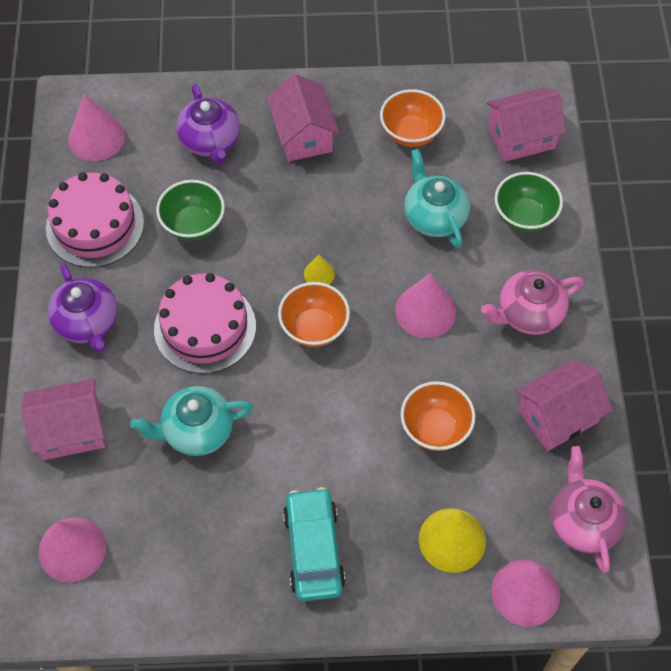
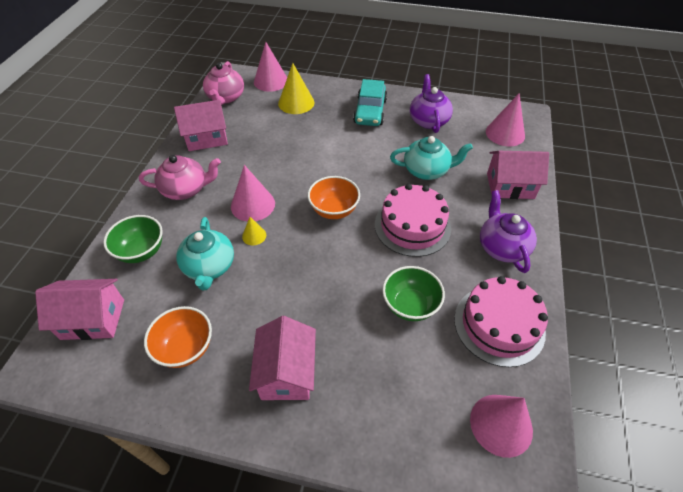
camera: 165 degrees left, 10 degrees down
(210, 141) = (380, 388): purple teapot -> purple teapot (428, 120)
(319, 274) = (317, 244): yellow cone -> yellow cone (254, 235)
(435, 428) = (280, 145): orange bowl -> none

